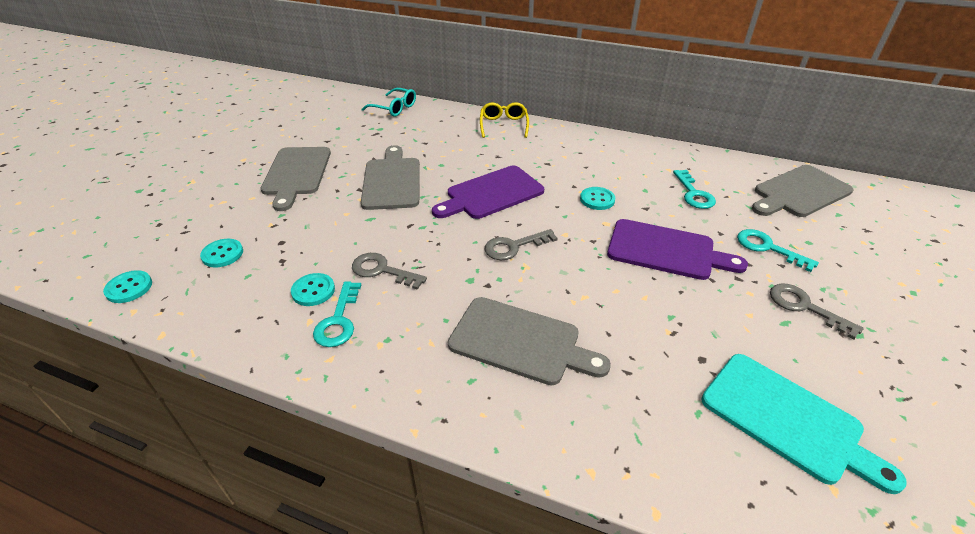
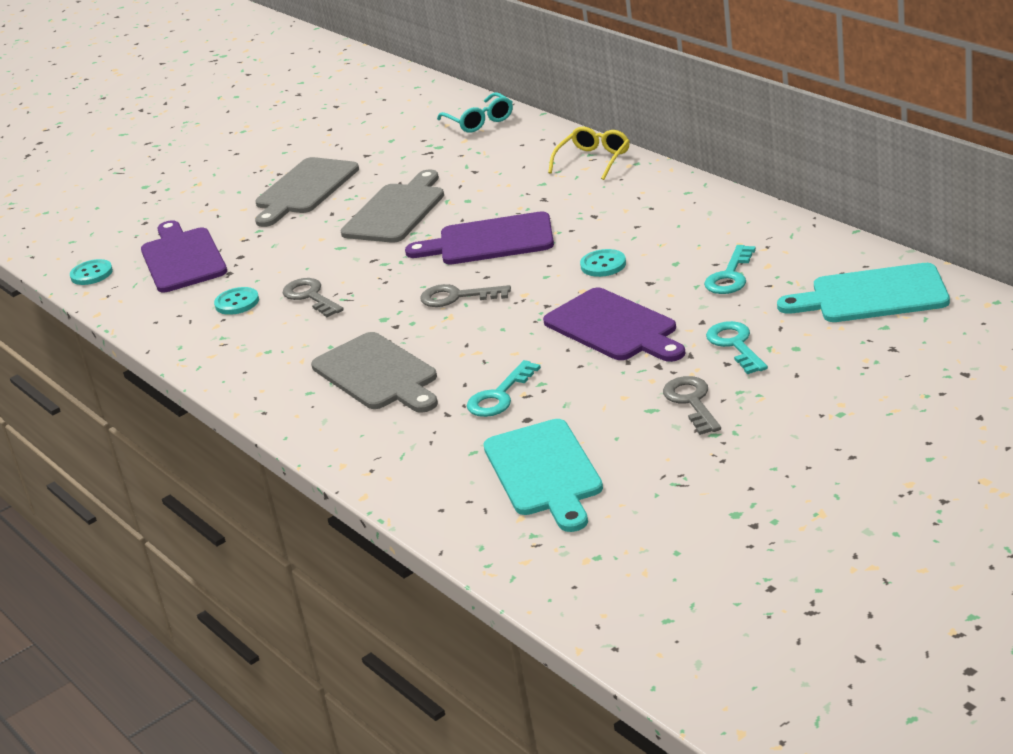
camera: 35 degrees right, 10 degrees down
(222, 254) = (182, 258): turquoise button -> purple cutting board
(338, 320) = (240, 329): turquoise key -> turquoise key (499, 396)
(799, 192) = (873, 295): grey cutting board -> turquoise cutting board

